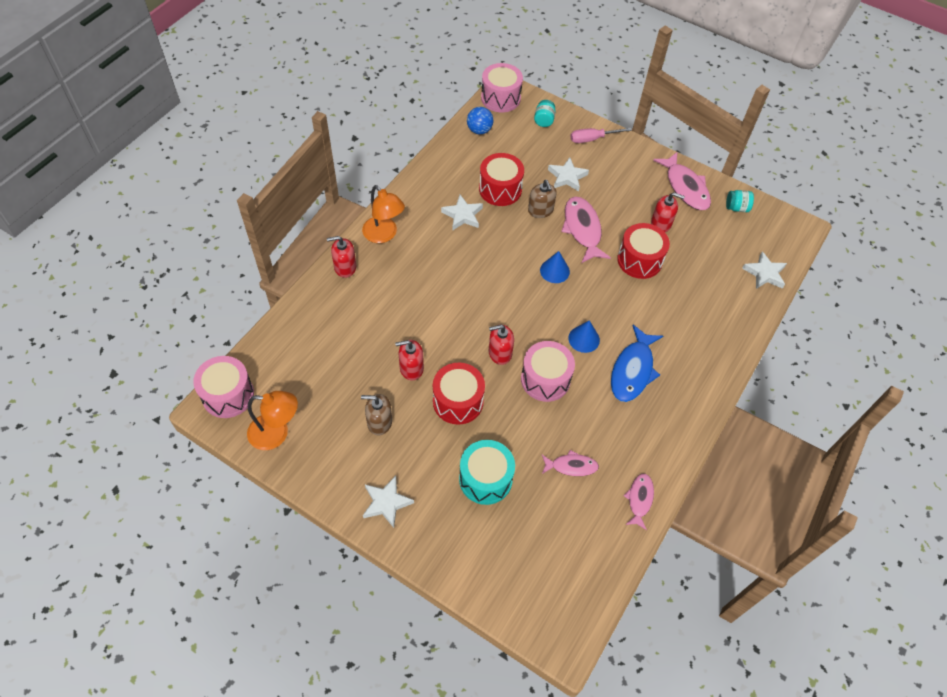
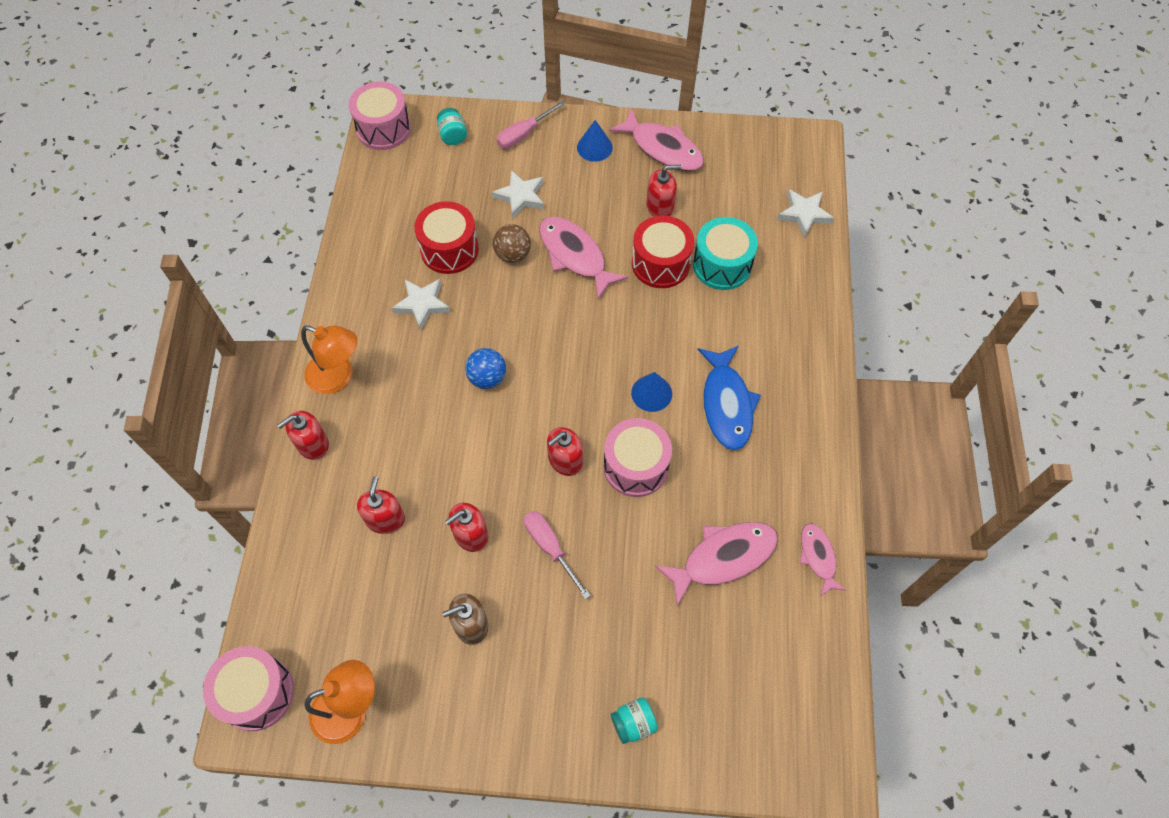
camera: 25 degrees left, 5 degrees up
(363, 332) = (385, 519): none -> red soap dispenser
(386, 502) = (537, 723): white star -> none
(458, 401) = (550, 547): red drum -> pink screwdriver
(479, 130) = (380, 183): blue ball -> blue ball (487, 378)
(485, 479) = (636, 627): turquoise drum -> turquoise drum (722, 265)
(540, 210) = (513, 254): brown soap dispenser -> brown ball
(554, 271) = (571, 324): blue cone -> blue cone (594, 147)
(571, 466) = (723, 558): pink fish -> pink fish, size x1.70
(736, 208) = (732, 148): turquoise jar -> turquoise jar (633, 723)

